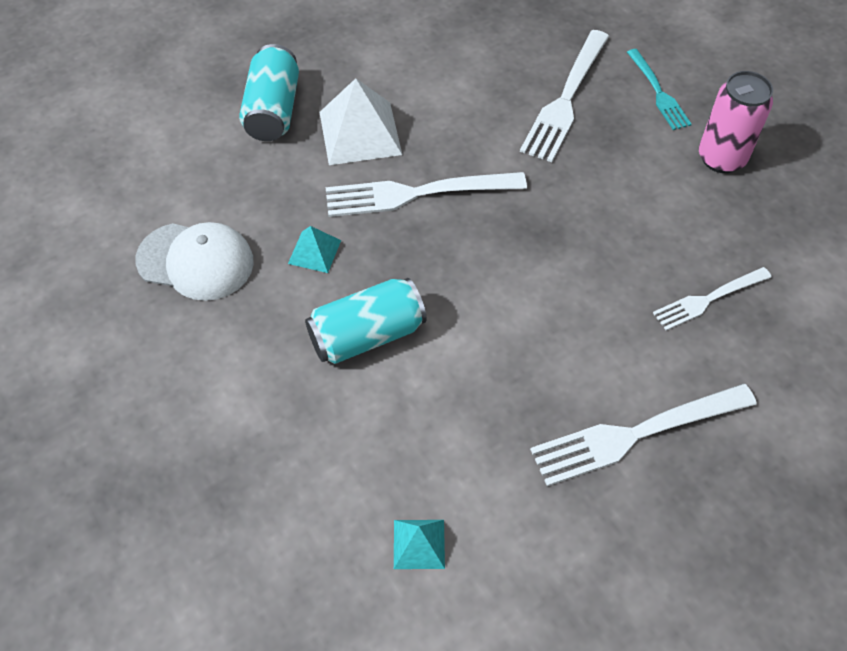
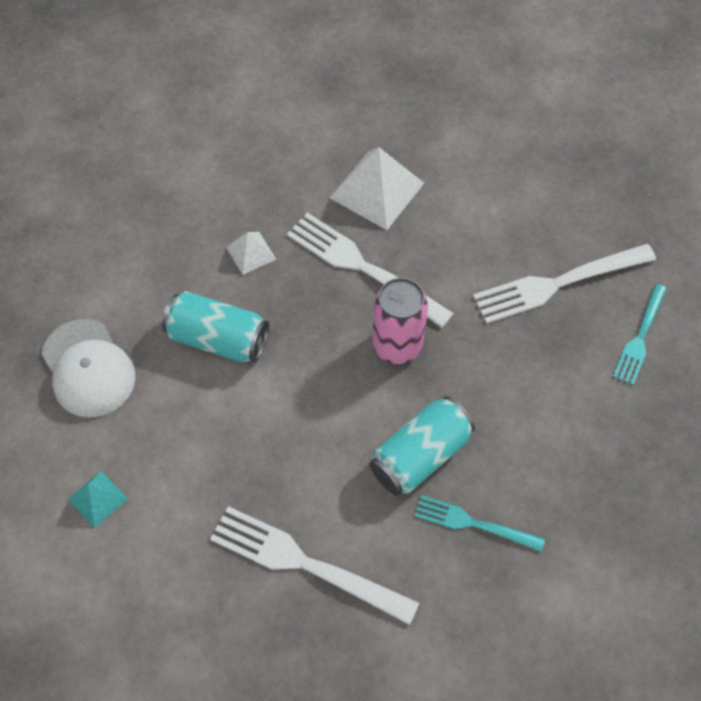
camera: 45 degrees right, 5 degrees up
(196, 261) = (174, 198): white cap -> white cap (88, 368)
(273, 110) = (338, 126): turquoise can -> turquoise can (420, 455)
(314, 251) = (251, 253): turquoise pyramid -> white pyramid
(708, 299) = (473, 524): white fork -> turquoise fork
(721, 158) = (623, 431): pink can -> pink can (397, 345)

